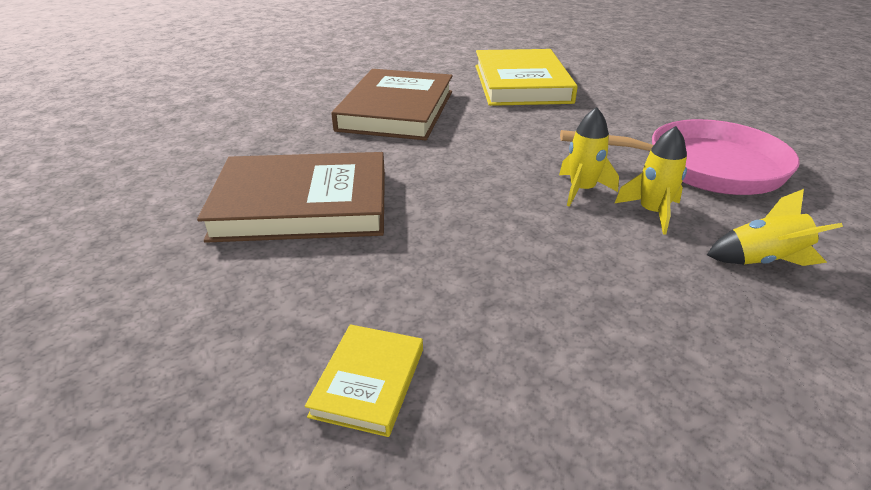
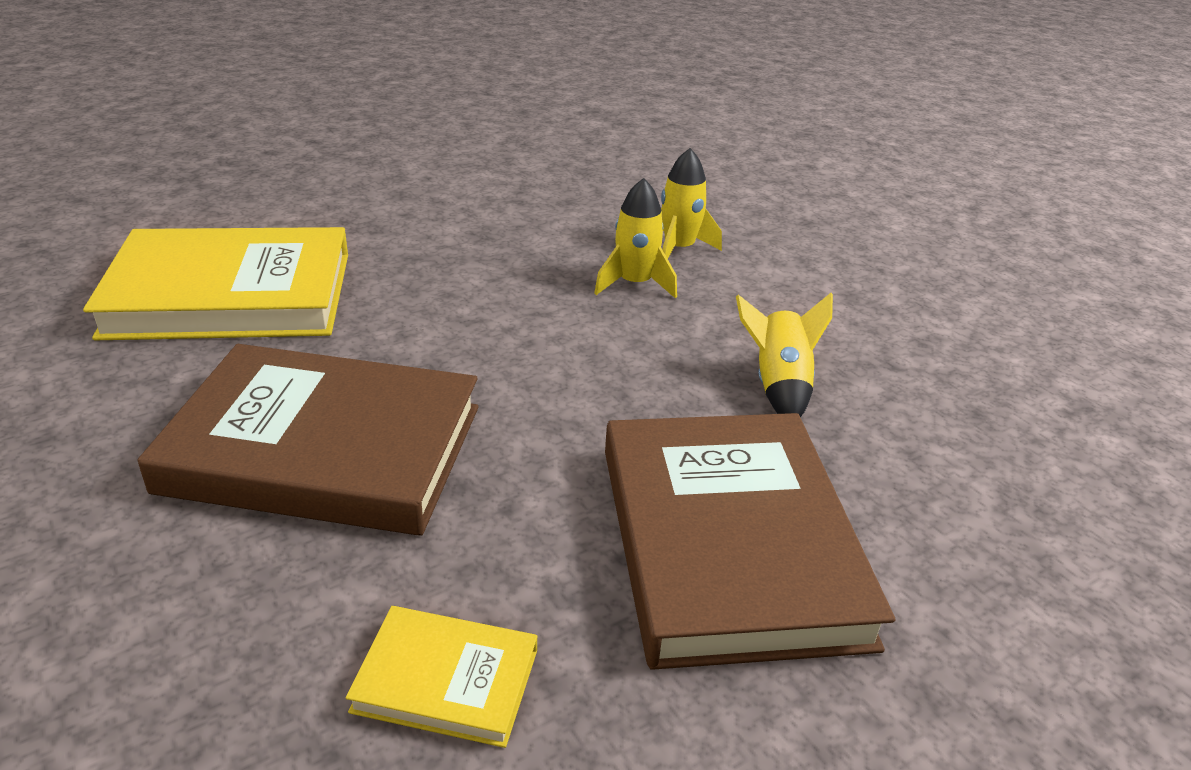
camera: 95 degrees left, 0 degrees up
(368, 382) = (1047, 442): yellow book -> yellow book (446, 680)
(704, 167) = (566, 202): pink pan -> none
(762, 261) = (752, 213): yellow rocket -> yellow rocket (779, 385)

